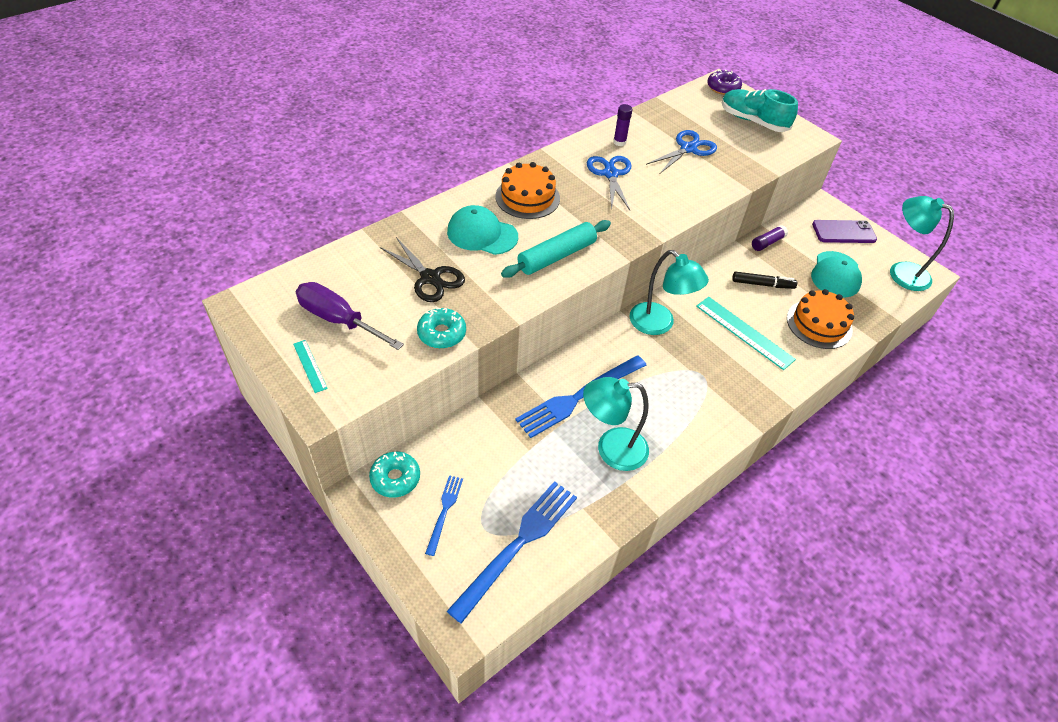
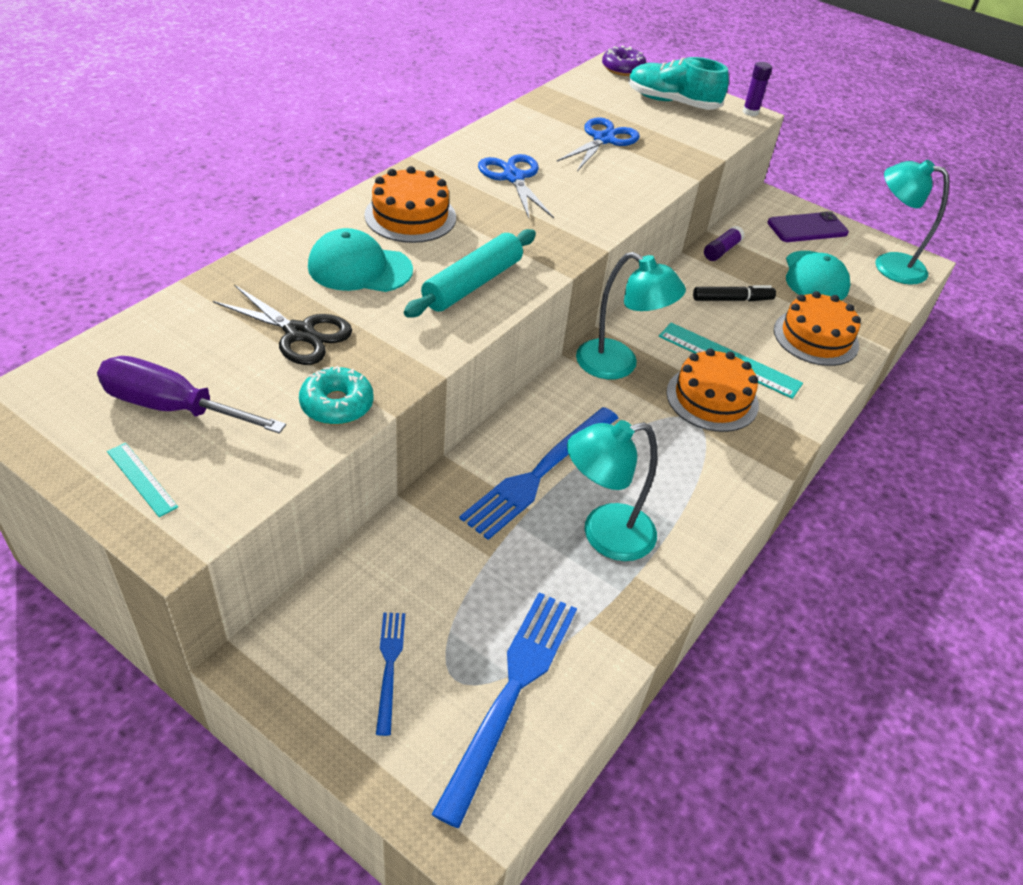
camera: 15 degrees left, 5 degrees down
(395, 478) = (302, 632): turquoise donut -> none
(619, 142) = (513, 139): purple glue stick -> purple glue stick (750, 112)
(721, 360) = (712, 398): none -> orange cake

